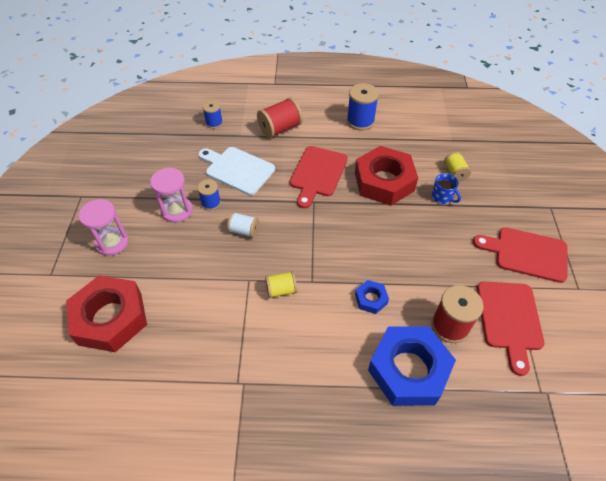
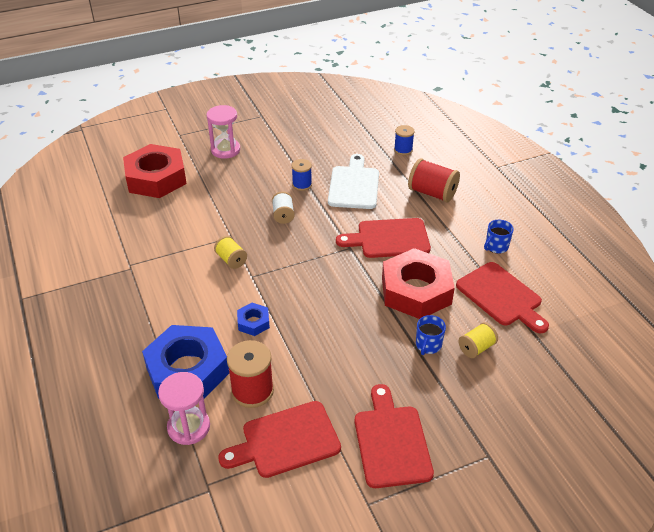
camera: 65 degrees right, 10 degrees down
(177, 211) = (280, 169): pink hourglass -> pink hourglass (189, 427)
(360, 121) = (496, 246): blue spool -> blue mug
(411, 140) = (501, 296): none -> red cutting board

